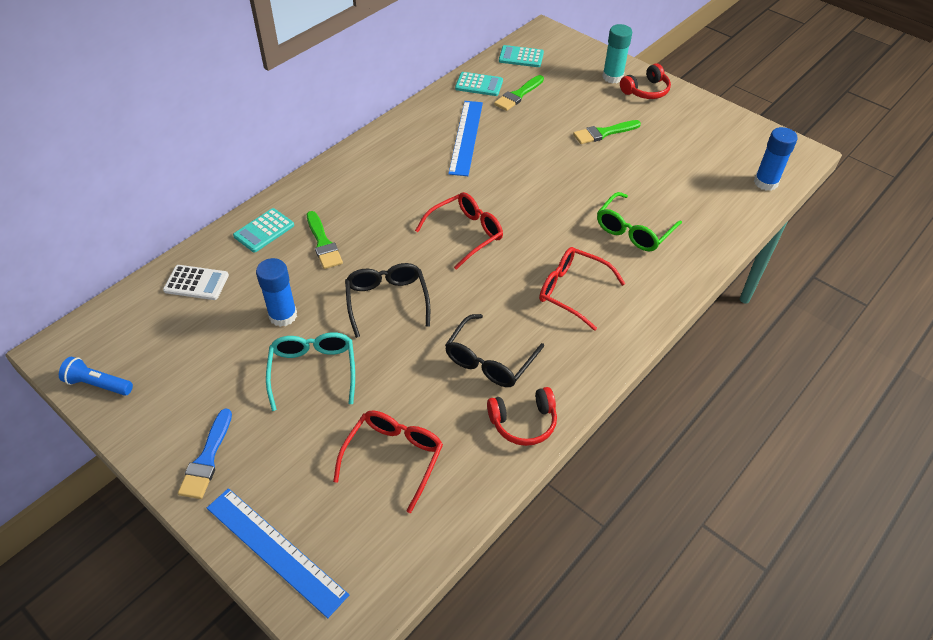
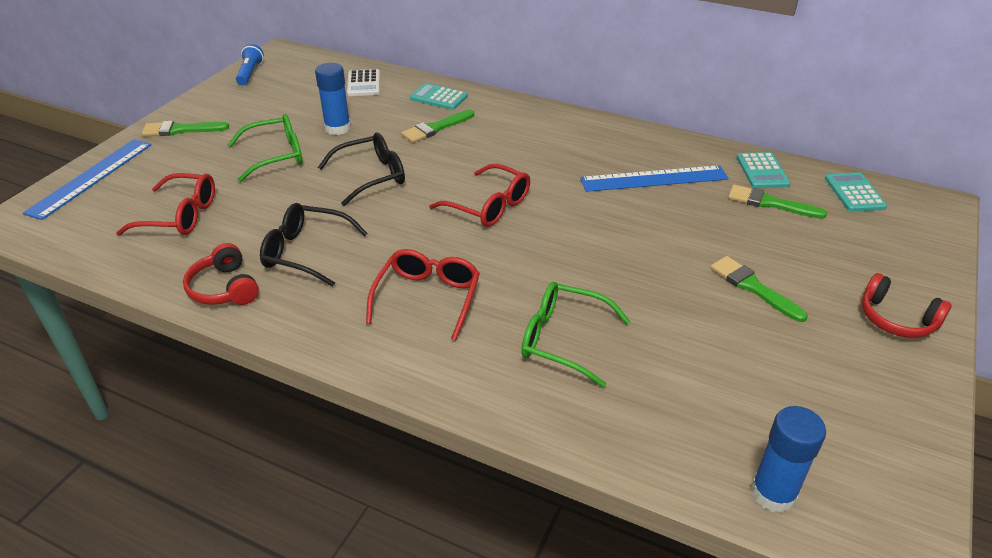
camera: 75 degrees right, 10 degrees down
(207, 459) = (180, 130): blue brush -> green brush
(313, 371) = (276, 156): turquoise glasses -> green glasses
(612, 77) = (896, 280): turquoise glue stick -> none

